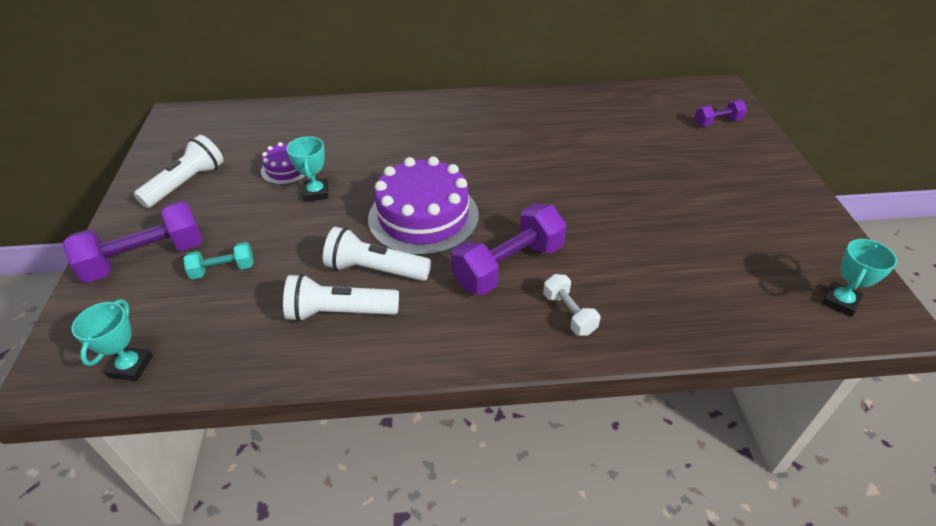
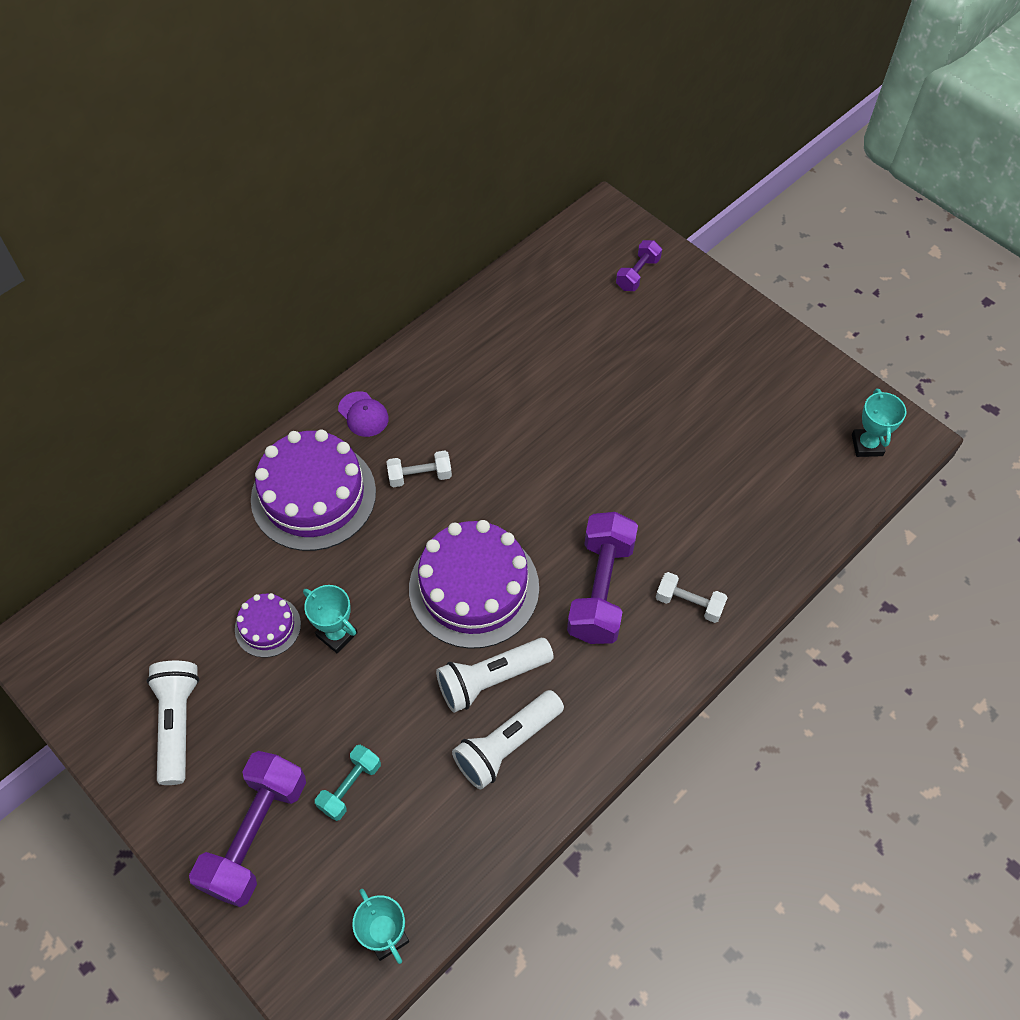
camera: 40 degrees left, 15 degrees up
(385, 127) = (313, 495): none -> purple cake
(456, 148) = (420, 476): none -> white dumbbell
(457, 108) = (363, 414): none -> purple cap

